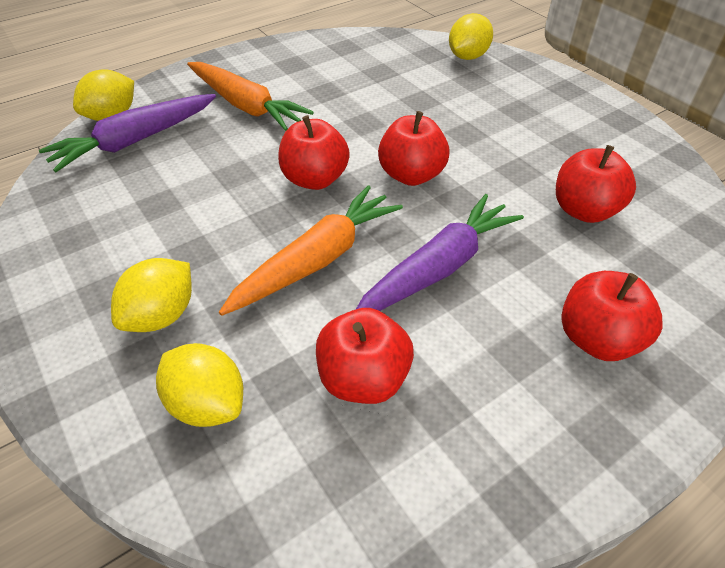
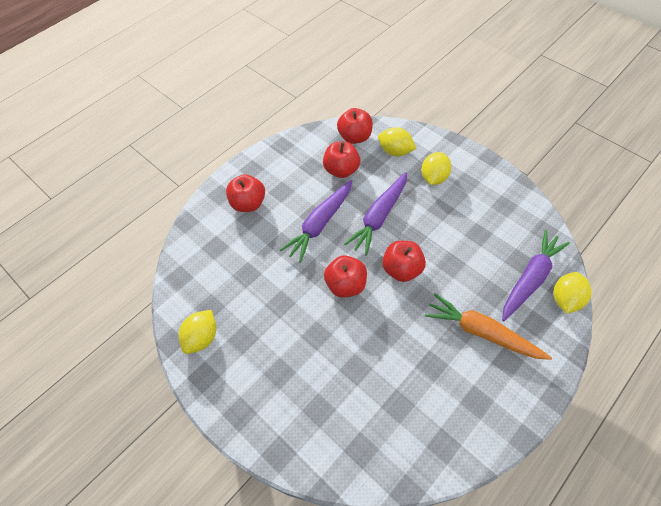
camera: 170 degrees right, 10 degrees up
(317, 260) = (379, 217): orange carrot -> purple carrot
(467, 57) = (326, 451): yellow lemon -> yellow lemon (202, 338)
(584, 210) = (244, 277): red apple -> red apple (355, 137)

